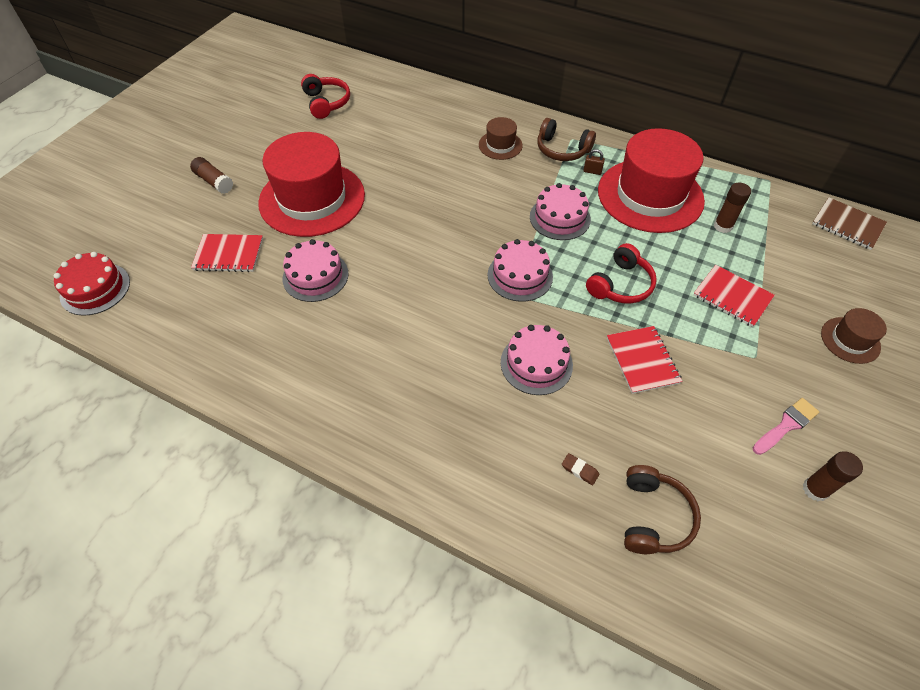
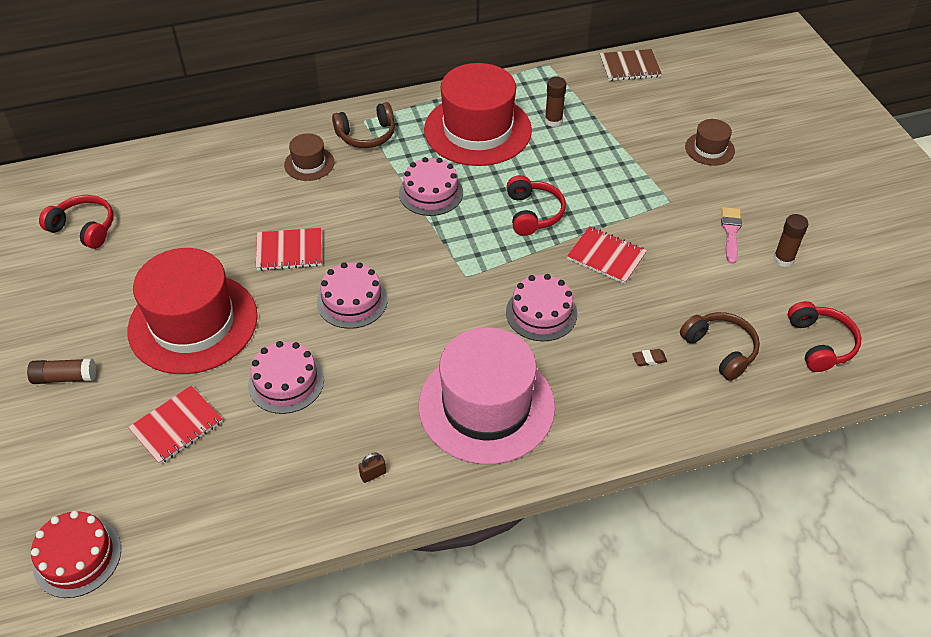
camera: 45 degrees left, 5 degrees down
(414, 398) = (486, 406): none -> pink hat
(520, 275) = (454, 259): pink cake -> pink cake (352, 301)
(592, 171) = (412, 138): brown padlock -> brown padlock (373, 474)
(732, 297) = (613, 169): red notebook -> red notebook (289, 251)
(762, 596) = (820, 344): none -> red headphones

